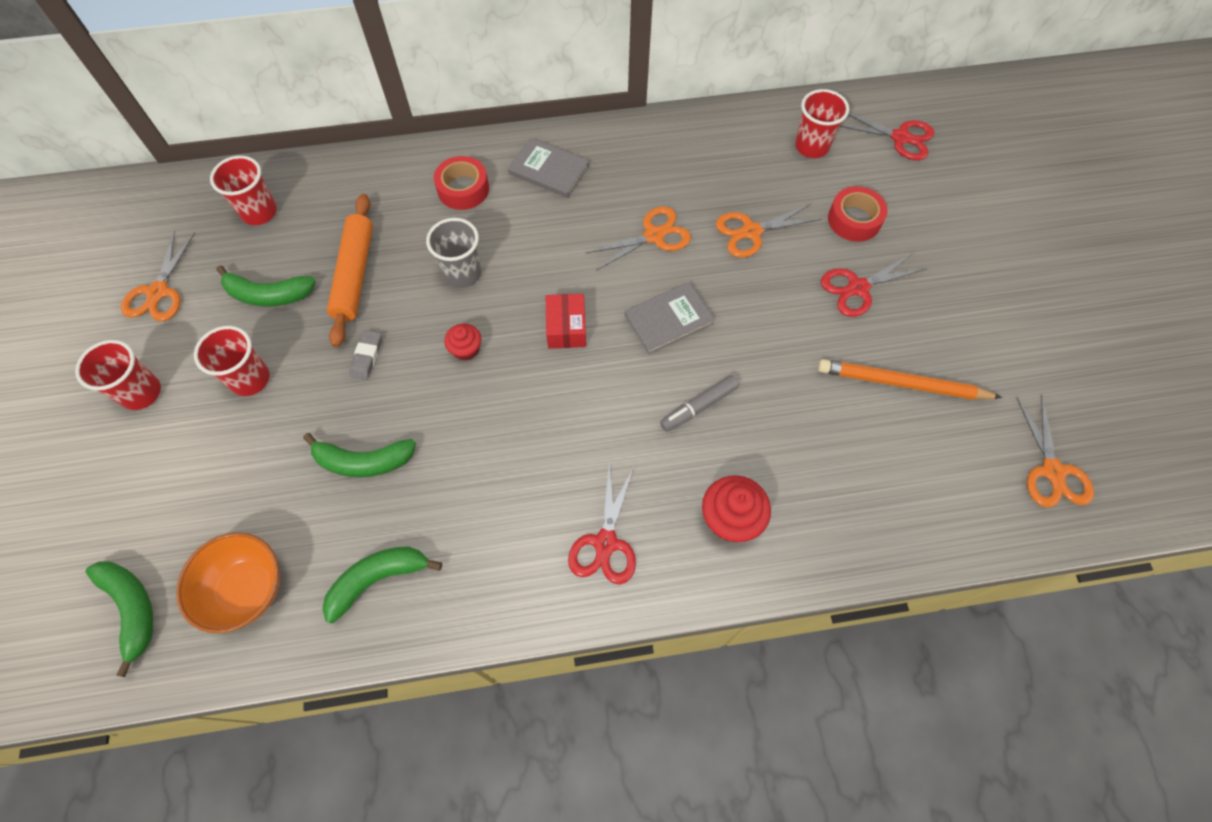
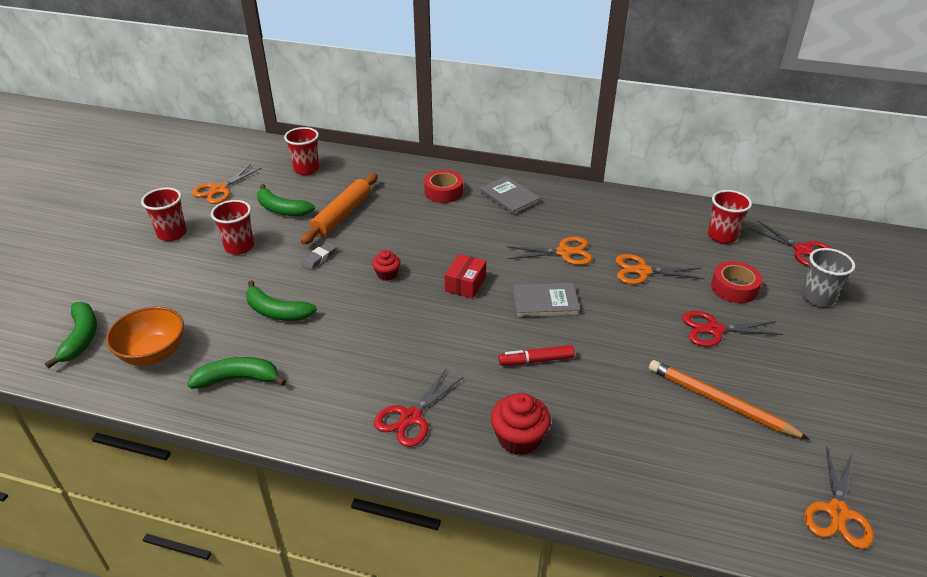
camera: 25 degrees right, 25 degrees down
(462, 273) = (413, 234): grey cup -> grey cup (817, 298)
(698, 407) = (536, 360): grey marker -> red marker

